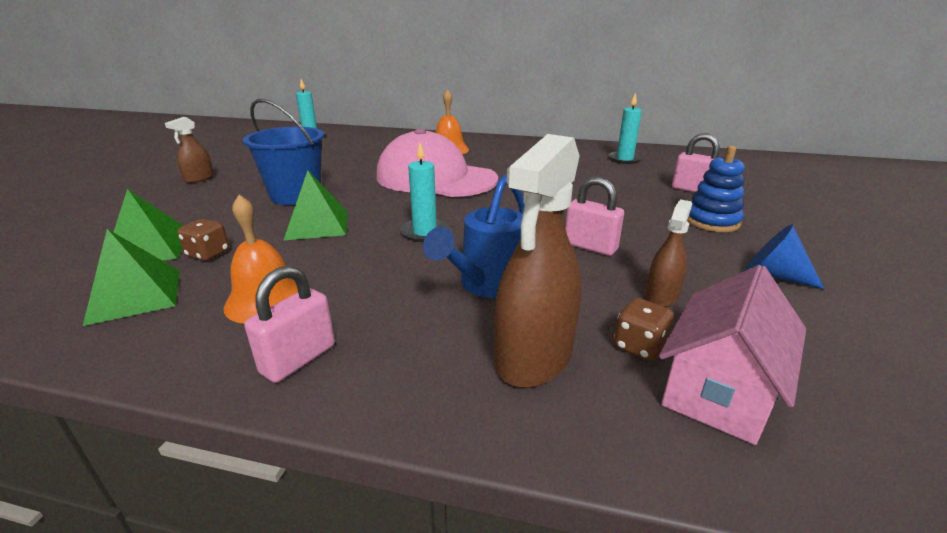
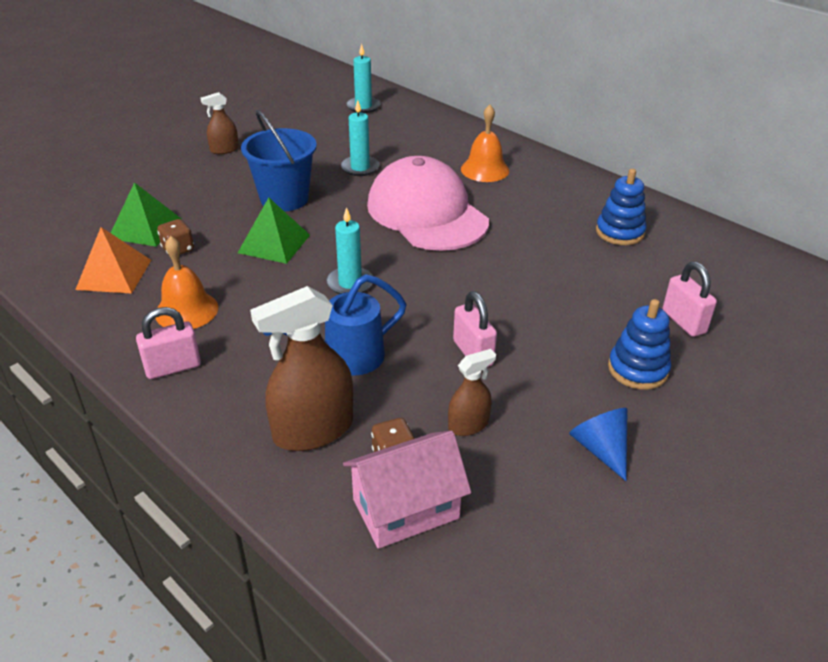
camera: 30 degrees right, 10 degrees up
(135, 296) = (114, 274): green pyramid -> orange pyramid
(583, 159) = (620, 232): none -> blue stacking toy
(624, 159) = (671, 247): turquoise candle -> turquoise candle (360, 168)

